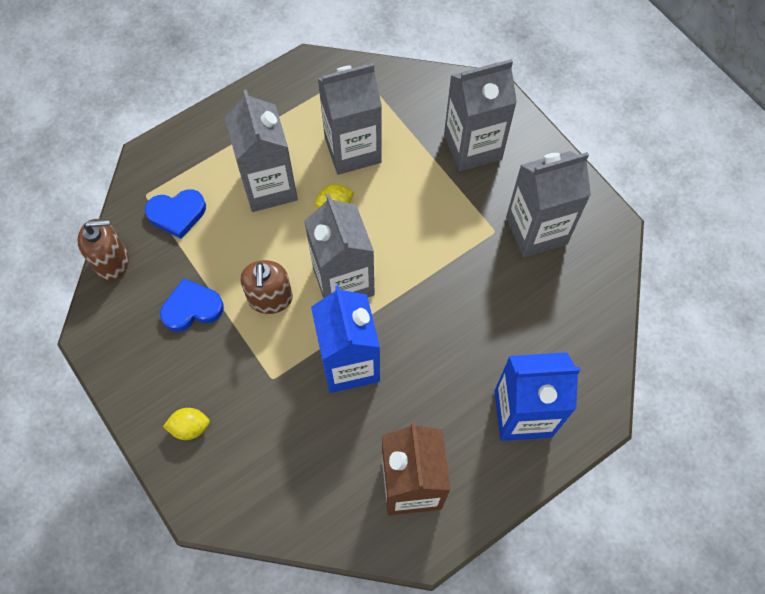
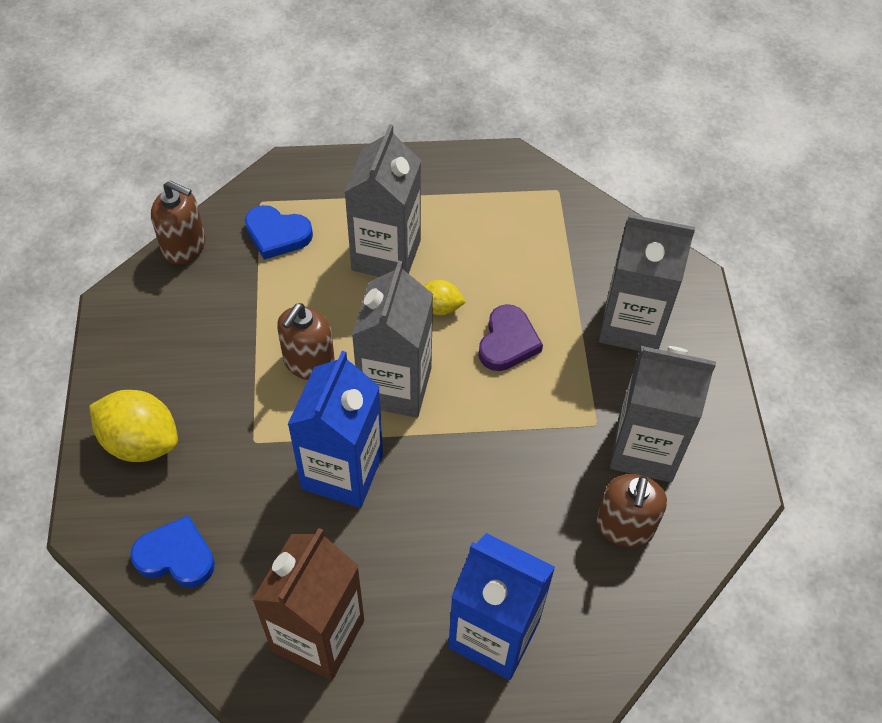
camera: 30 degrees right, 10 degrees down
(190, 427) = (141, 442): yellow lemon -> yellow lemon, size x1.82
(192, 308) = (226, 329): blue heart -> blue heart (176, 556)
(352, 150) = (497, 263): grey carton -> none
(398, 205) = (507, 342): none -> purple heart
(557, 292) = (624, 526): none -> brown soap dispenser

